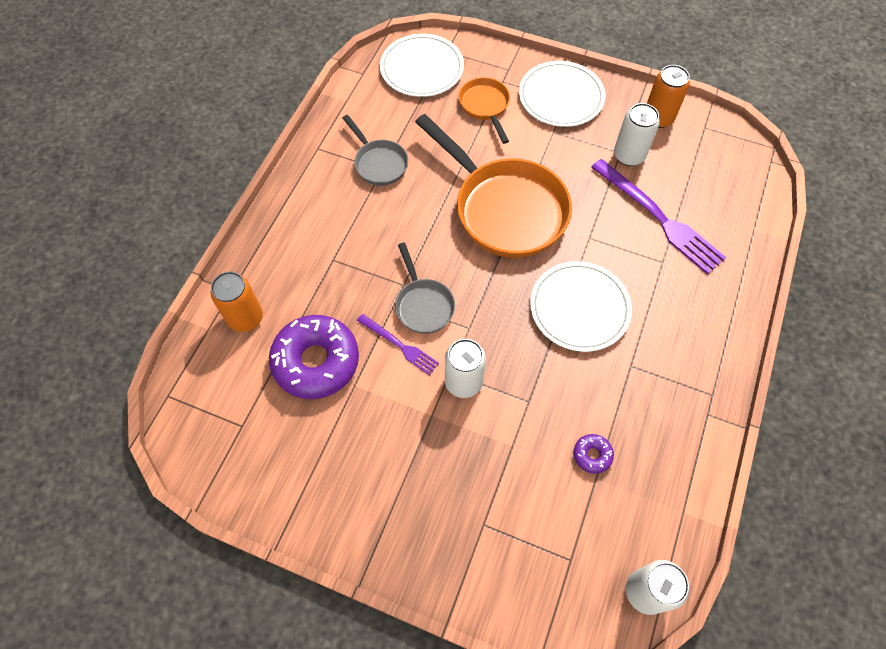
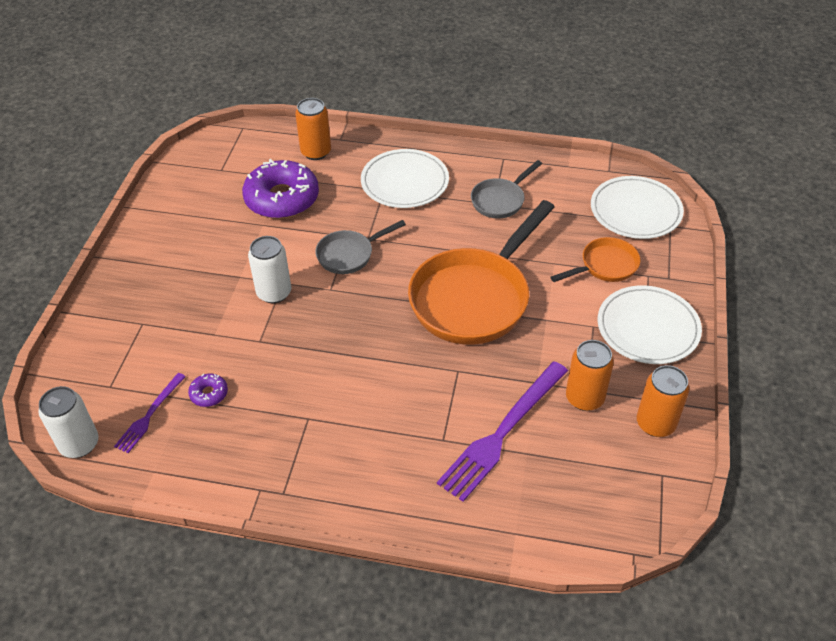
camera: 80 degrees right, 15 degrees down
(399, 345) = (305, 246): purple fork -> purple fork (149, 415)
(579, 308) = (368, 370): white plate -> white plate (405, 182)
(629, 155) = (584, 398): white can -> orange can

